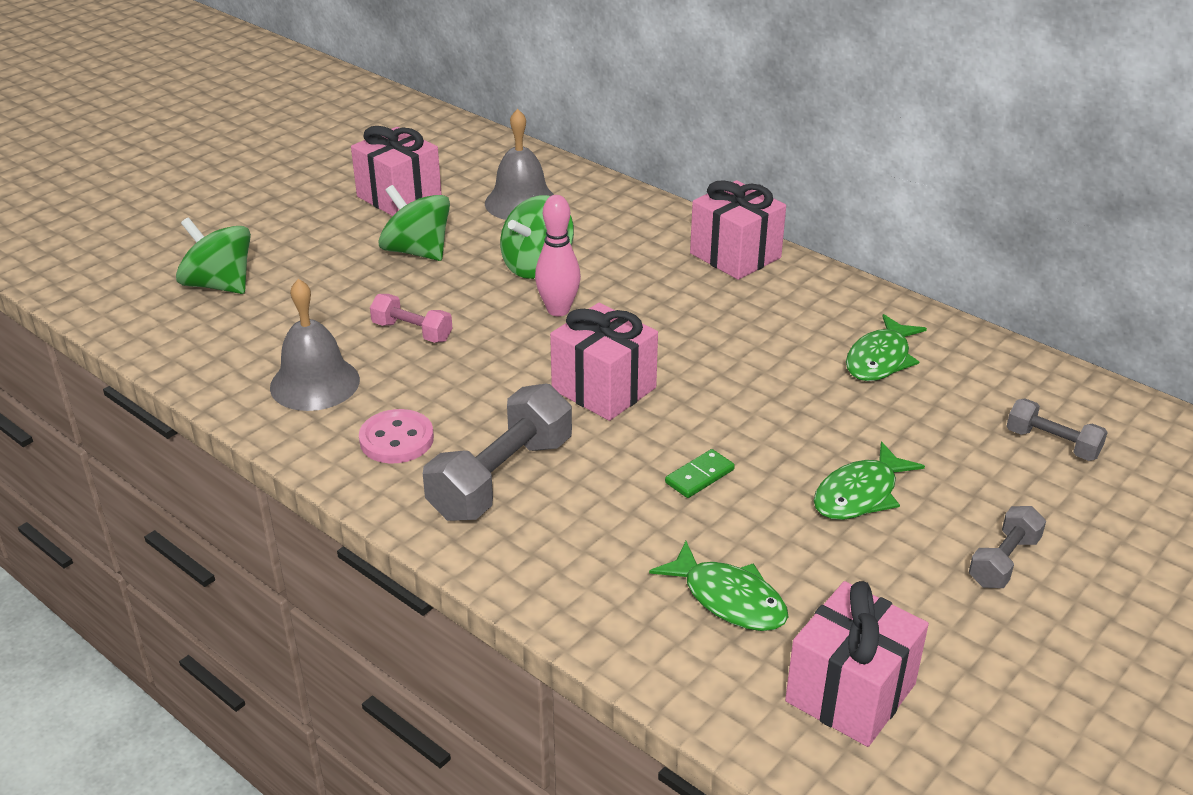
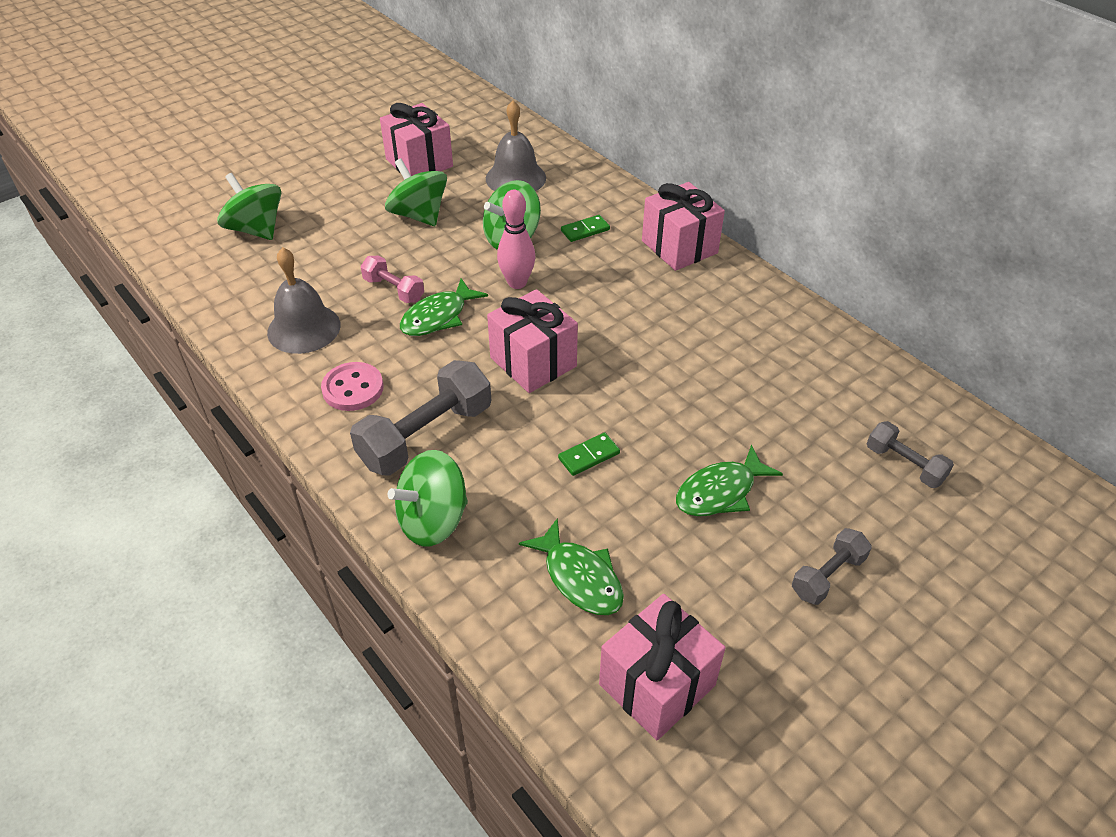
camera: 10 degrees right, 10 degrees up
(538, 563) = (433, 520): none -> green spinning top
(621, 249) = (585, 230): none -> green domino
(880, 359) = (775, 362): green fish -> green fish (438, 317)

